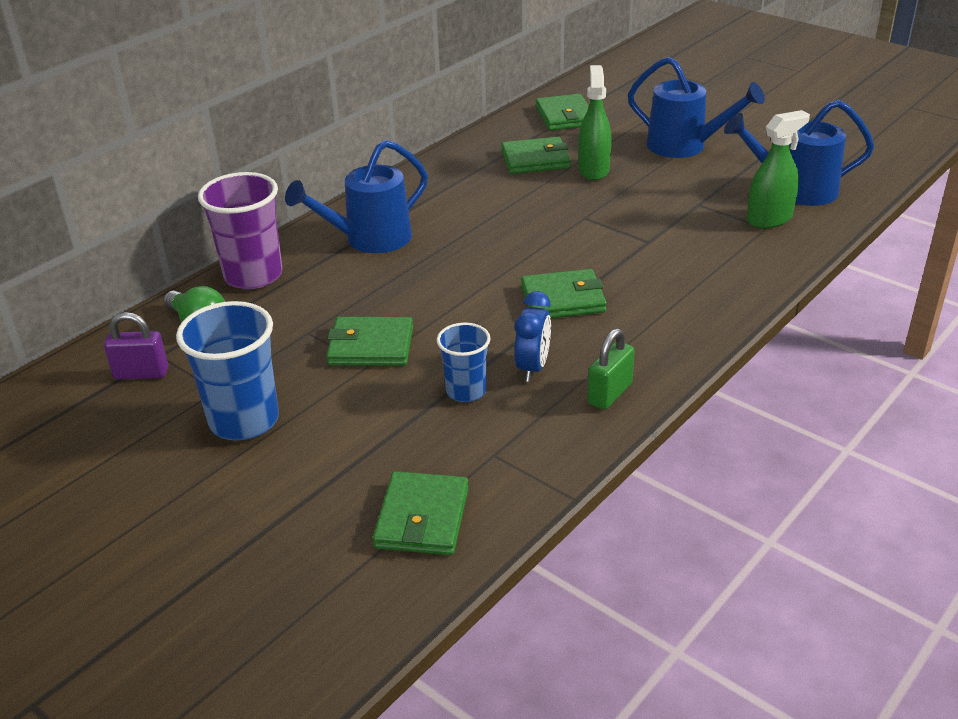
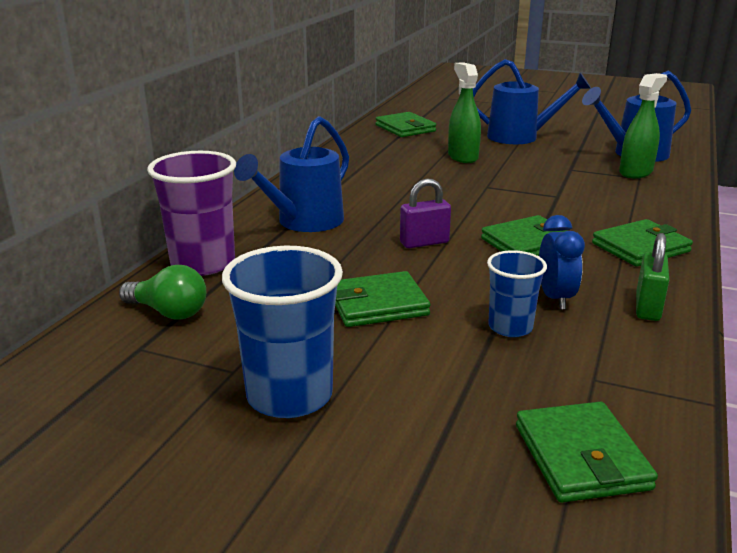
camera: 20 degrees left, 10 degrees down
(141, 373) = (128, 369): purple padlock -> purple padlock (424, 243)
(535, 160) = (407, 155): green wallet -> green wallet (640, 247)

